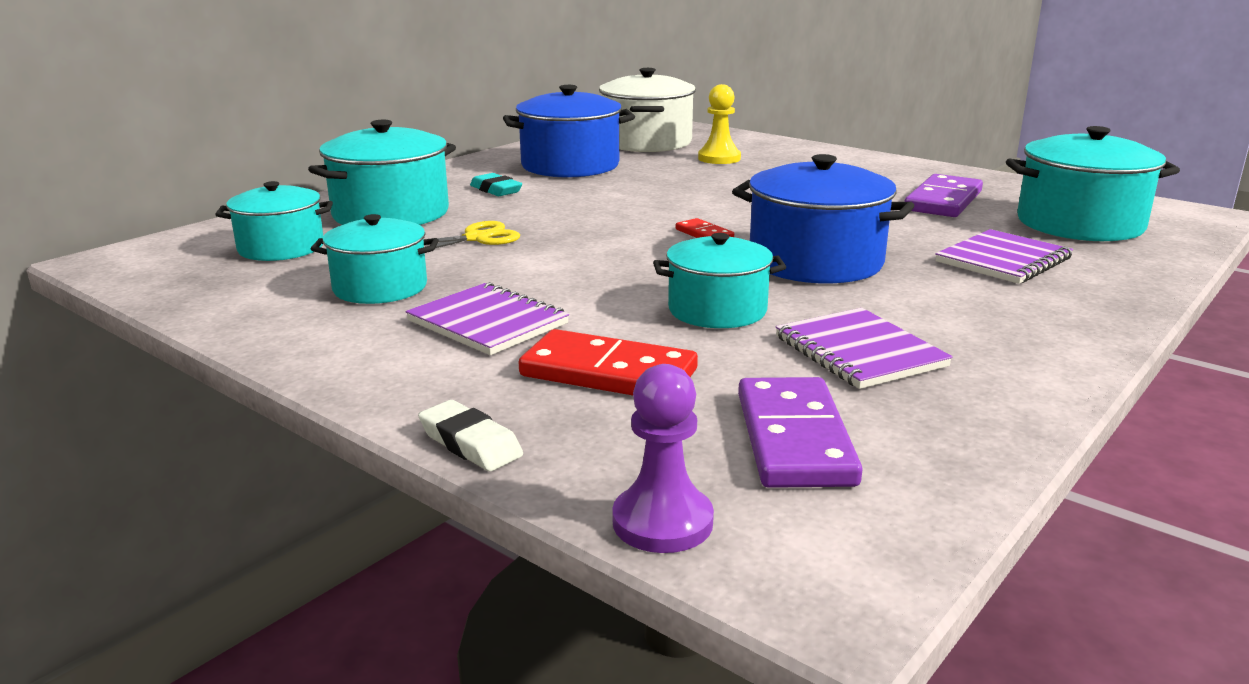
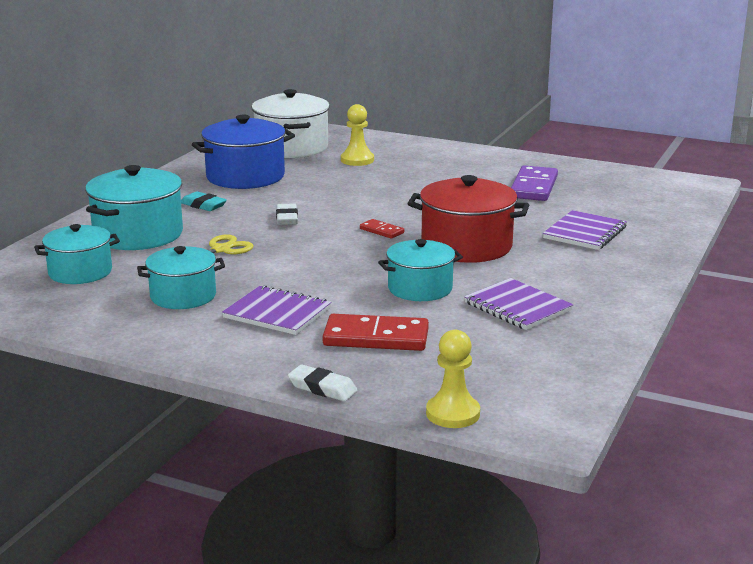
camera: 15 degrees left, 0 degrees up
(588, 211) = (287, 218): none -> white eraser
(662, 522) = (453, 413): purple pawn -> yellow pawn
(795, 438) = (501, 362): purple domino -> none
(815, 262) = (466, 246): blue pot -> red pot
(1079, 224) = (627, 199): turquoise pot -> none

